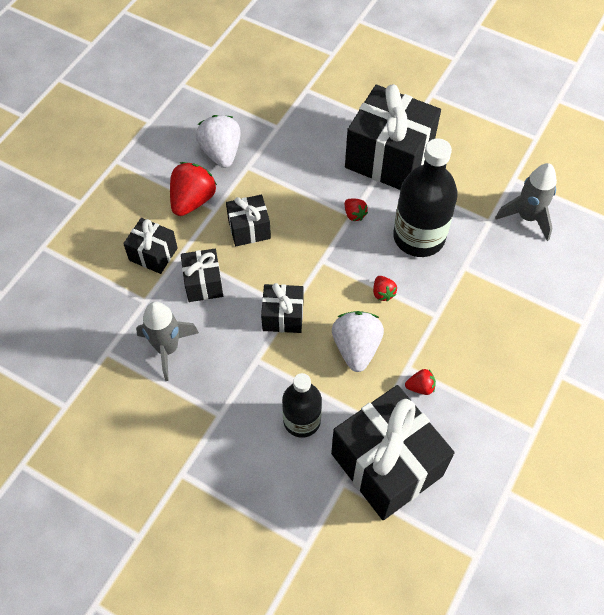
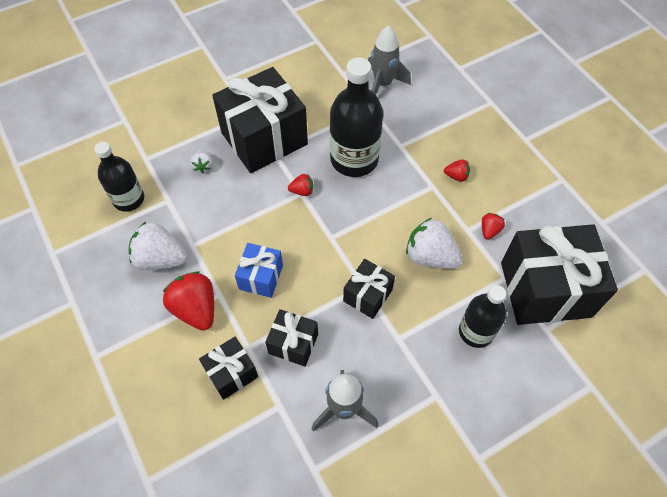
camera: 60 degrees left, 0 degrees up
(249, 229) = (261, 277): black gift -> blue gift
(260, 101) = (129, 199): none -> black bottle
(327, 131) = (203, 166): none -> white strawberry
(383, 293) = (390, 211): red strawberry -> red strawberry (456, 176)

